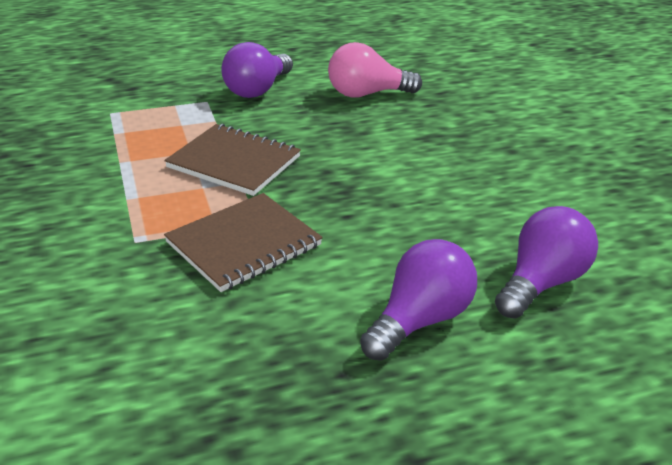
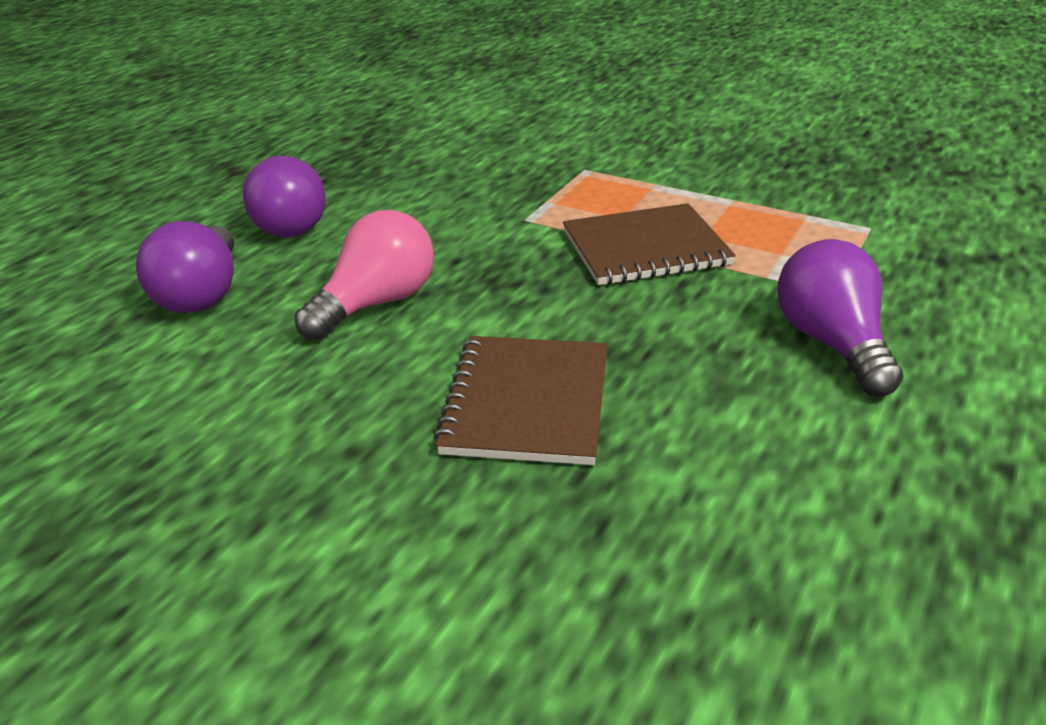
camera: 140 degrees right, 0 degrees up
(244, 244) = (504, 202): brown notebook -> brown notebook (526, 402)
(367, 94) = (697, 433): pink light bulb -> pink light bulb (377, 303)

